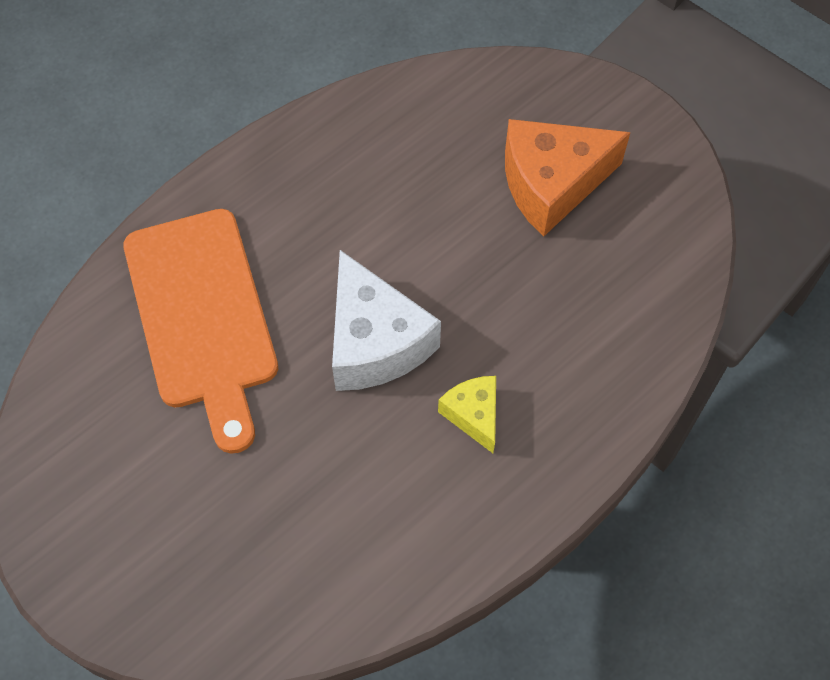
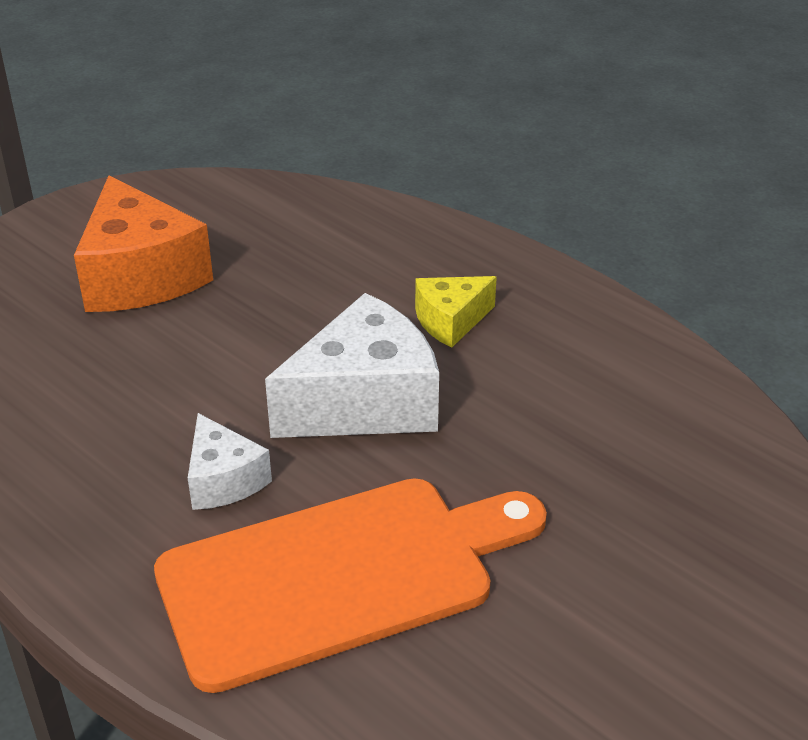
camera: 95 degrees left, 25 degrees down
(303, 248) = (223, 480): none -> white cheese

